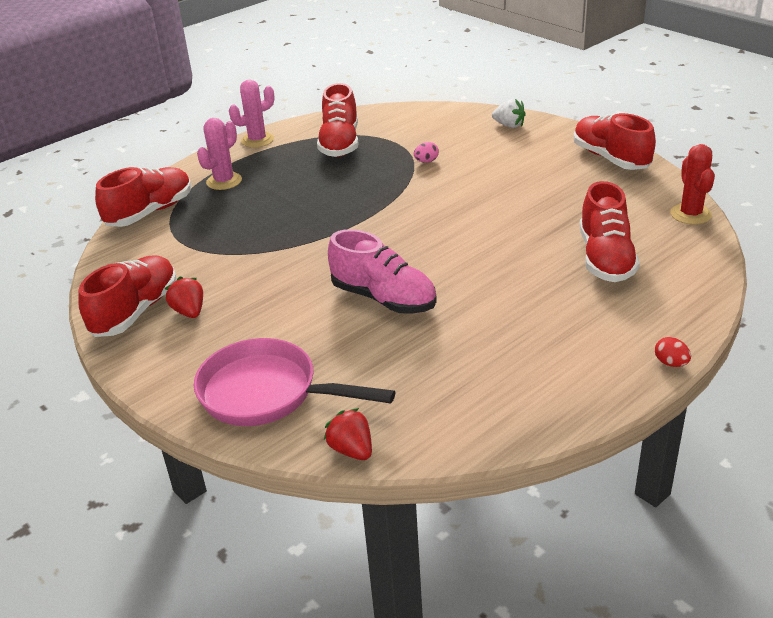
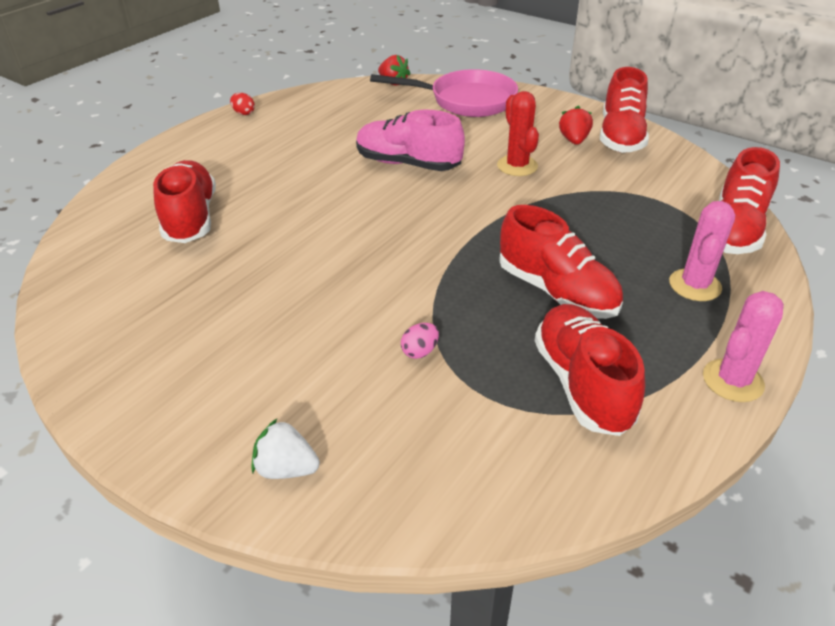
camera: 165 degrees right, 5 degrees up
(189, 312) = (574, 140): red strawberry -> red strawberry turned 135 degrees counterclockwise
(610, 158) = (124, 384): red shoe -> red shoe (556, 291)
(670, 363) = (169, 140): red egg -> red egg (244, 113)
(690, 214) = (64, 283): red cactus -> red cactus (517, 166)

